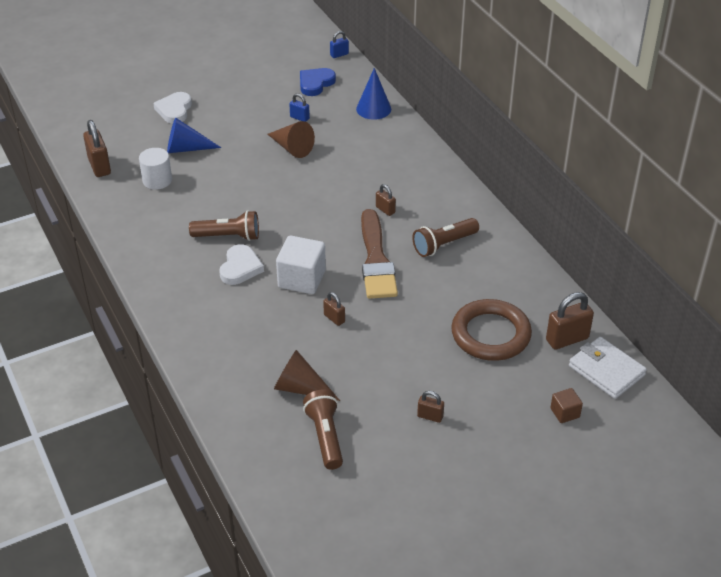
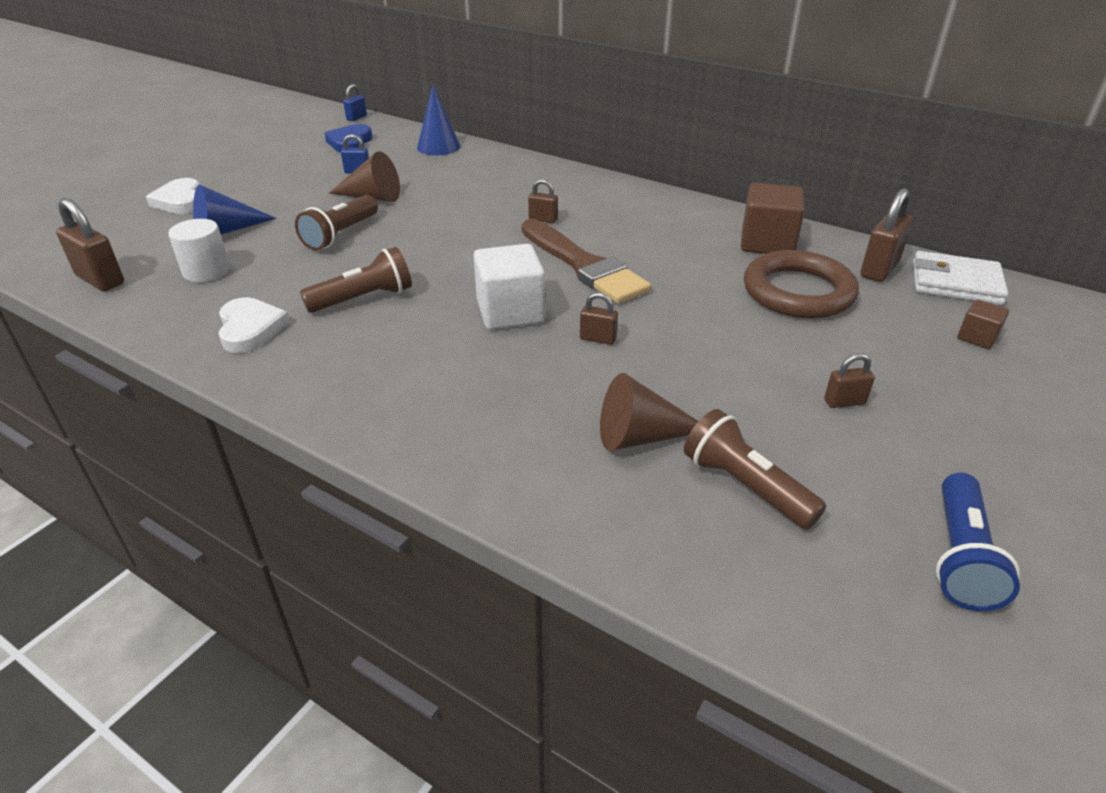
camera: 30 degrees left, 5 degrees down
(240, 268) = (412, 326): white heart -> white heart (250, 329)
(389, 515) = (960, 557): none -> blue flashlight
(444, 244) = (644, 230): brown flashlight -> brown flashlight (340, 235)
(516, 287) = (767, 243): none -> brown cube

